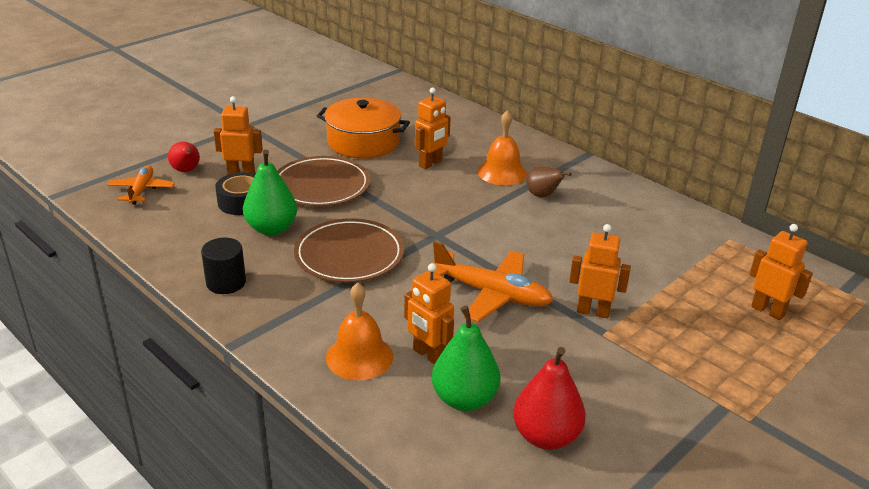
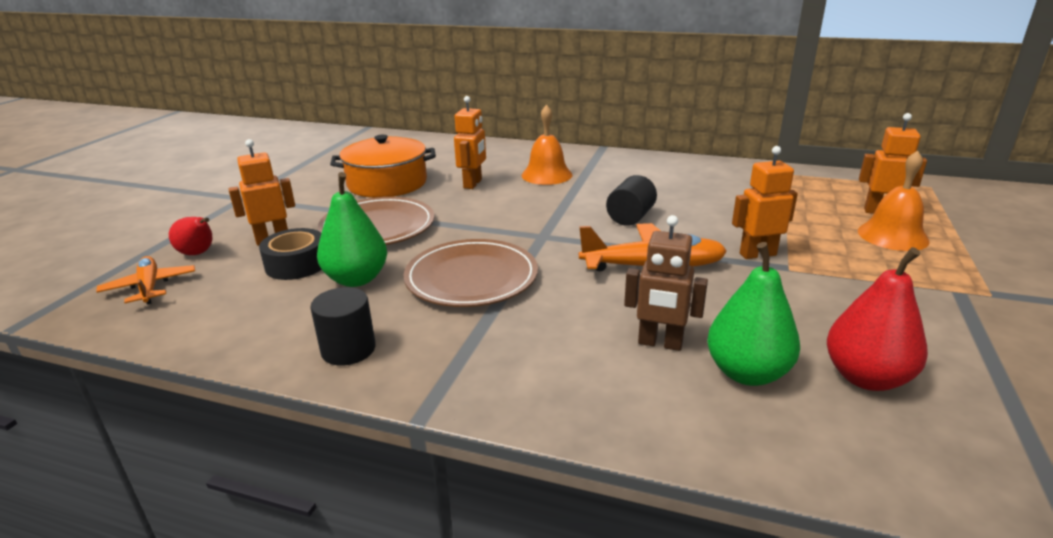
camera: 25 degrees left, 5 degrees down
(359, 357) = (589, 372): orange bell -> orange bell (892, 236)
(428, 355) = (660, 343): orange robot -> brown robot
(527, 240) = (630, 217): none -> black cylinder
(543, 196) = (602, 182): brown pear -> none

